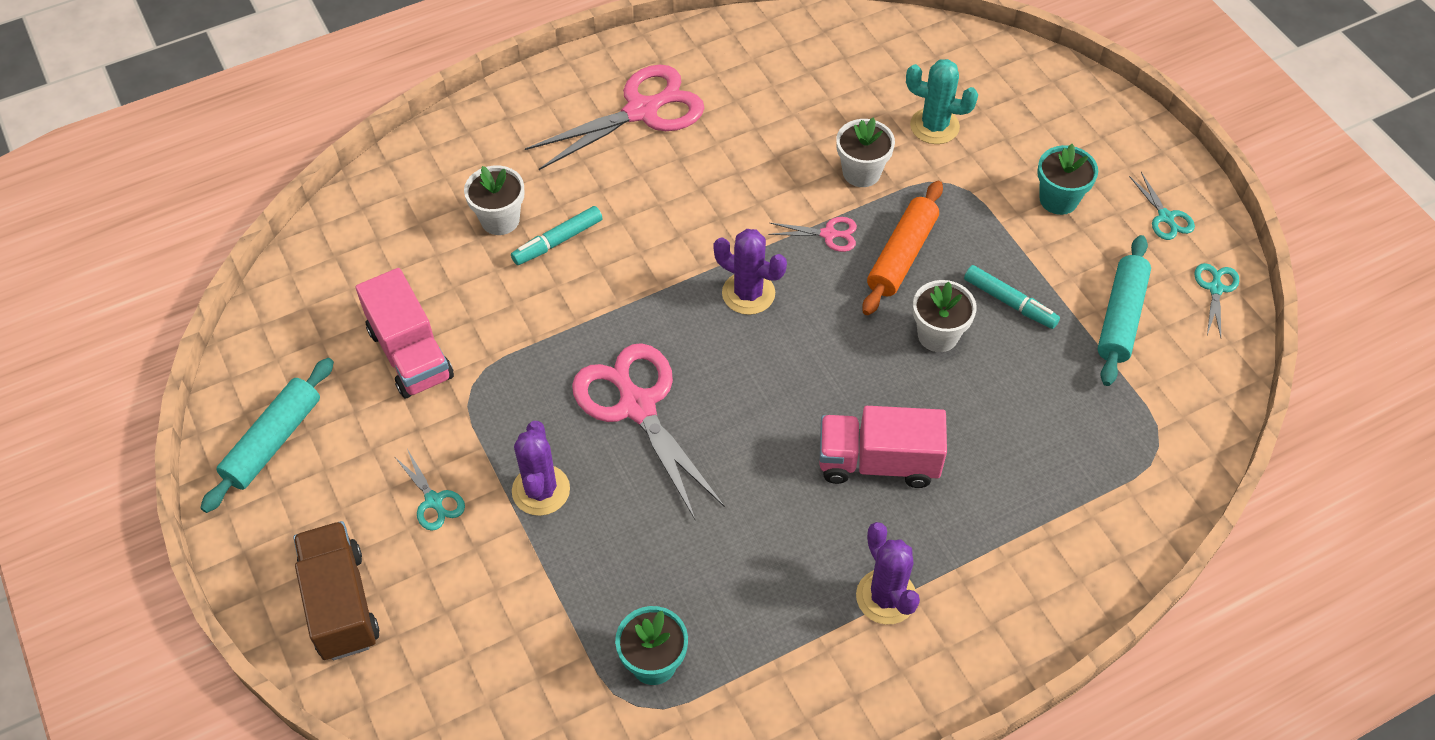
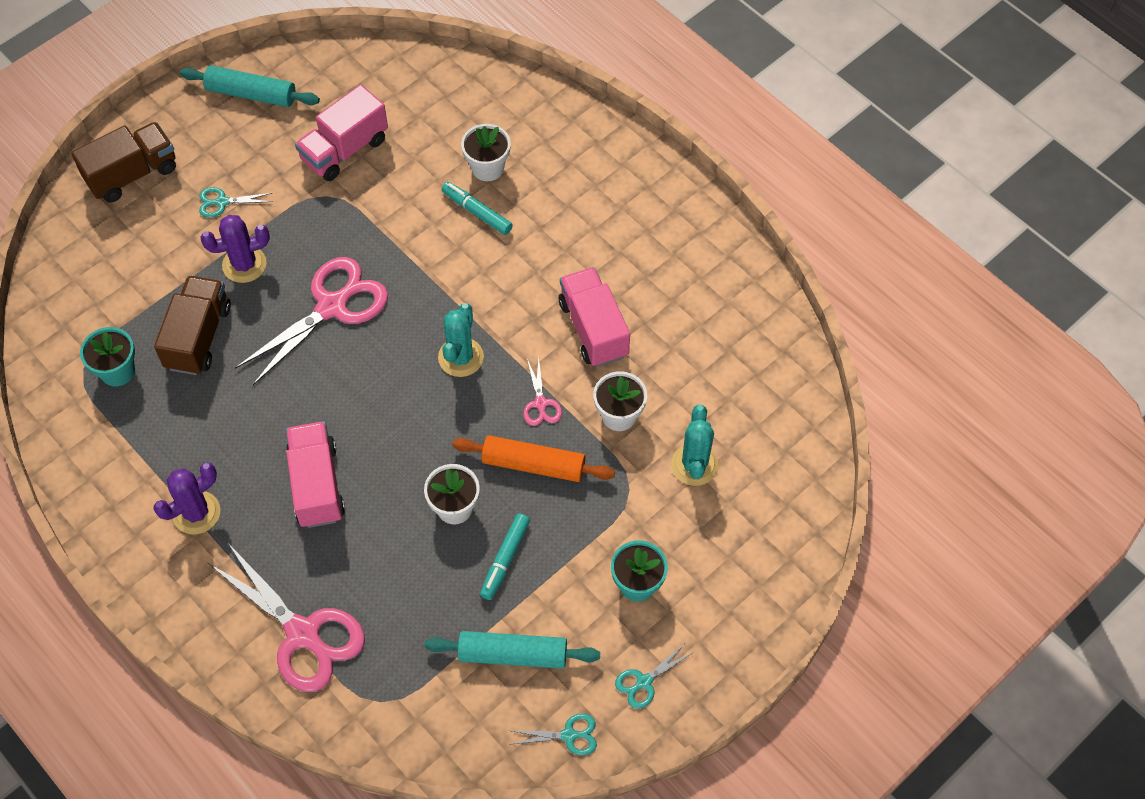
camera: 75 degrees right, 5 degrees up
(433, 501) = (222, 202): turquoise scissors -> turquoise scissors turned 45 degrees clockwise
(632, 558) = (198, 337): none -> brown truck
(641, 111) = (635, 234): pink scissors -> pink scissors (303, 634)
(748, 293) = (461, 357): purple cactus -> turquoise cactus
(749, 171) = (593, 329): none -> pink truck

